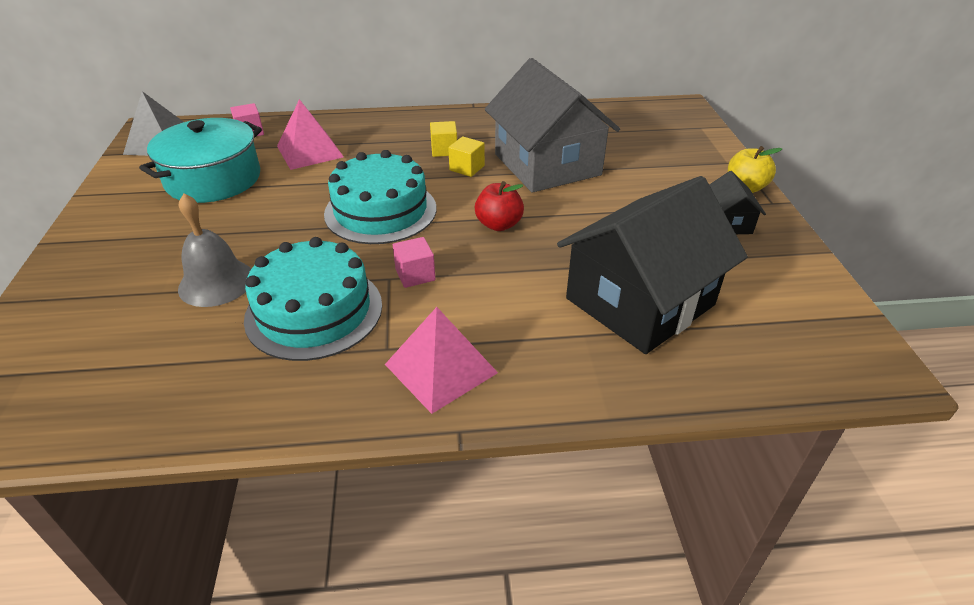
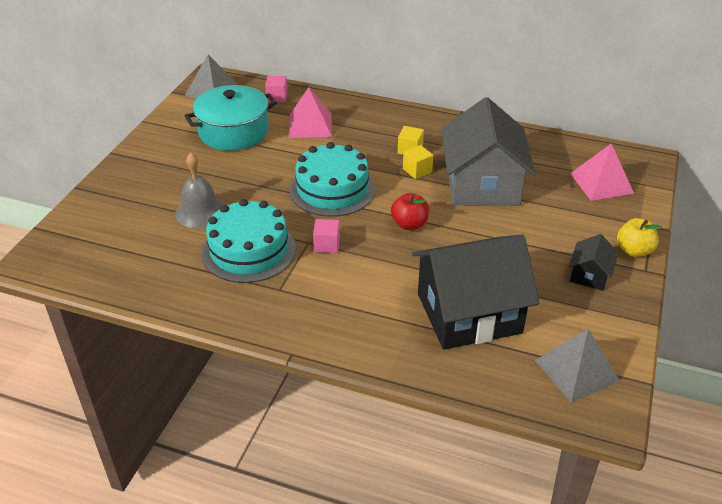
camera: 25 degrees right, 0 degrees up
(441, 368) = (304, 313): pink pyramid -> pink pyramid (601, 183)
(803, 326) = (576, 370): none -> grey pyramid

